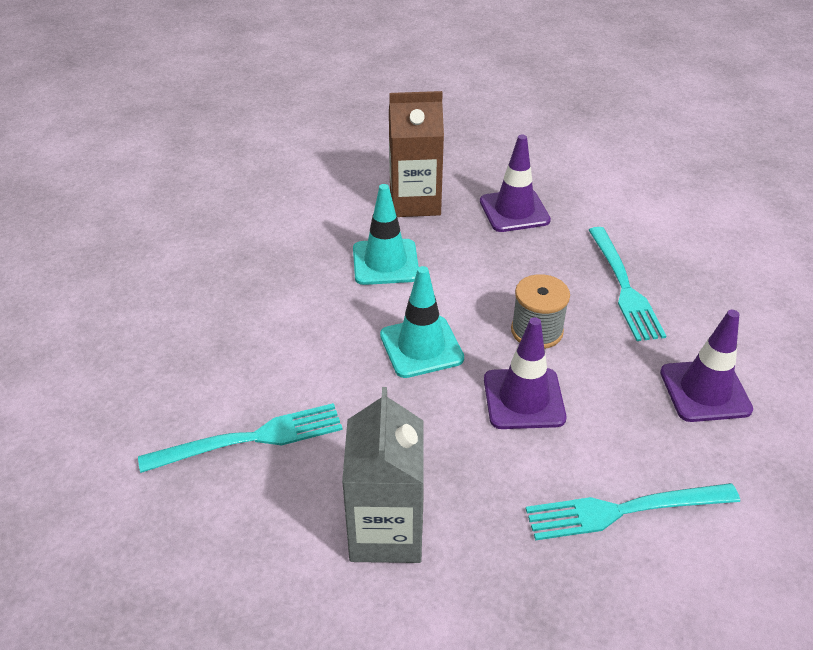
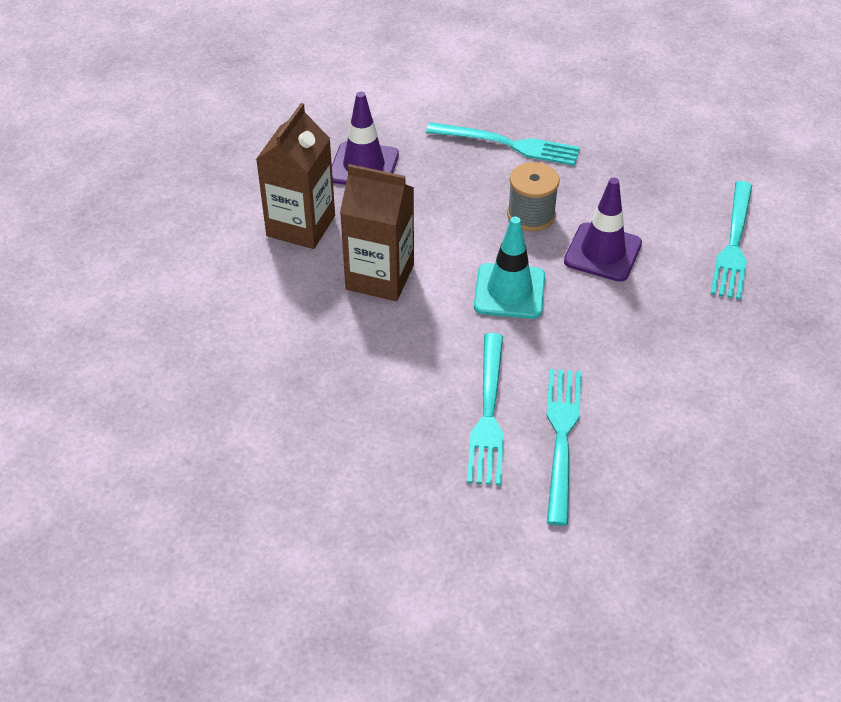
camera: 65 degrees left, 5 degrees up
(257, 378) = (488, 414): none -> turquoise fork
(385, 262) = (380, 277): turquoise traffic cone -> brown carton
(386, 532) = (699, 379): grey carton -> none
(705, 391) = (644, 155): purple traffic cone -> none

